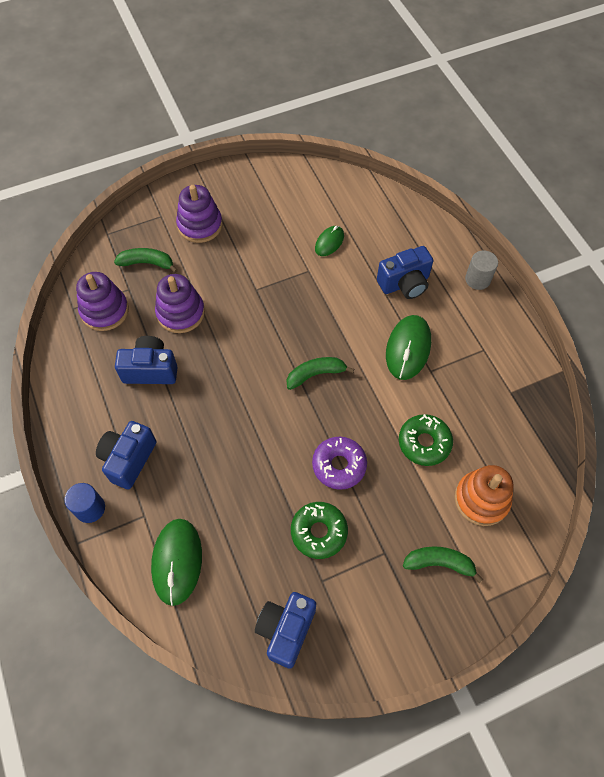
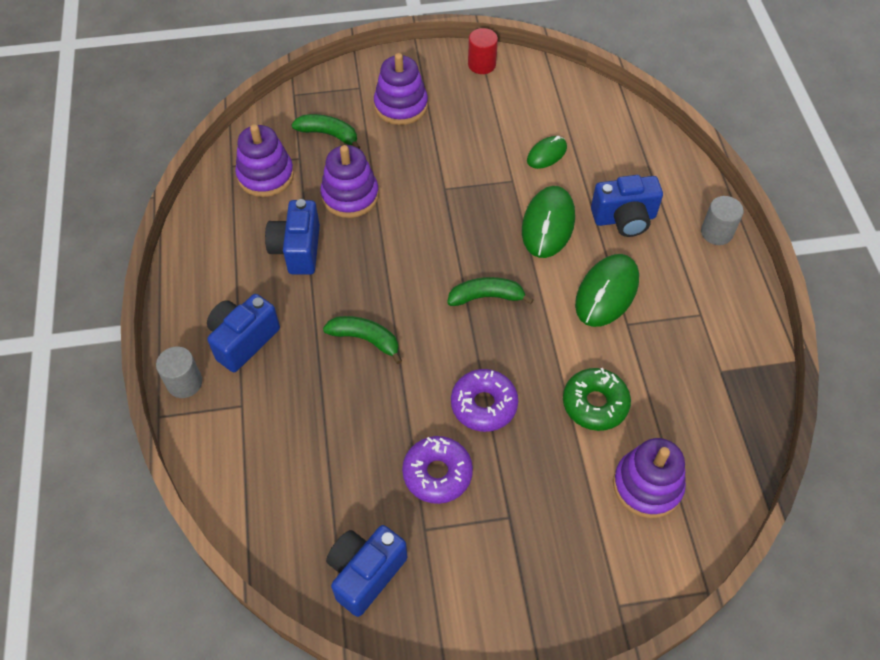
camera: 15 degrees right, 5 degrees down
(90, 508) = (184, 383): blue cylinder -> grey cylinder
(150, 370) = (297, 249): blue camera -> blue camera turned 105 degrees counterclockwise
(177, 561) = (263, 465): green mouse -> green mouse (548, 224)
(256, 175) = (481, 64): none -> red cylinder
(319, 532) = (437, 473): green donut -> purple donut
(439, 563) = (573, 545): green banana -> green banana (365, 339)
(481, 499) = (647, 485): orange stacking toy -> purple stacking toy

